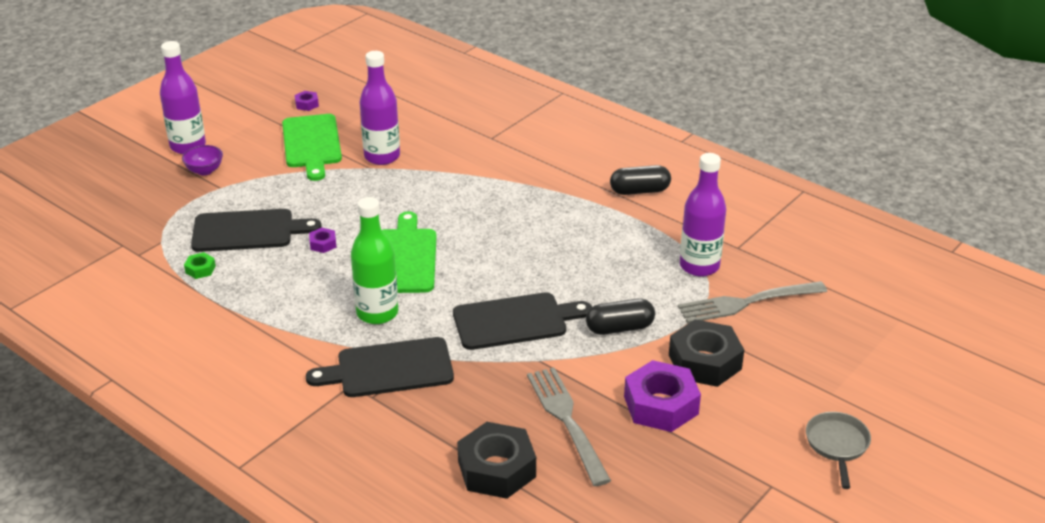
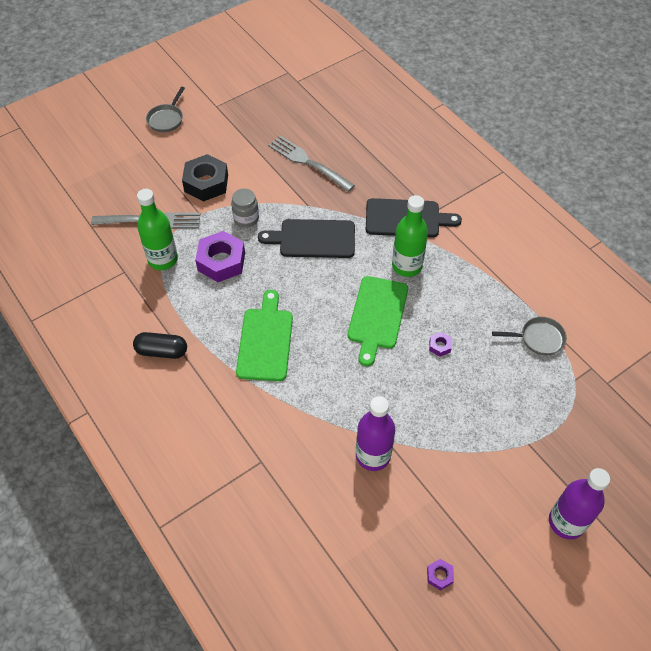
camera: 165 degrees left, 20 degrees up
(200, 269) = (538, 338): green nut -> grey pan
(204, 171) = (545, 474): purple bowl -> none
(248, 231) = (502, 376): black cutting board -> none
(312, 144) = (439, 495): green cutting board -> green cutting board (265, 341)
(496, 469) = (357, 142): black nut -> none
(566, 420) = (308, 162): grey fork -> grey fork turned 135 degrees clockwise
(619, 328) = (246, 219): black capsule -> grey jar
(661, 405) = (249, 160): purple nut -> purple nut (221, 261)
(699, 266) = (163, 259): purple bottle -> green bottle

